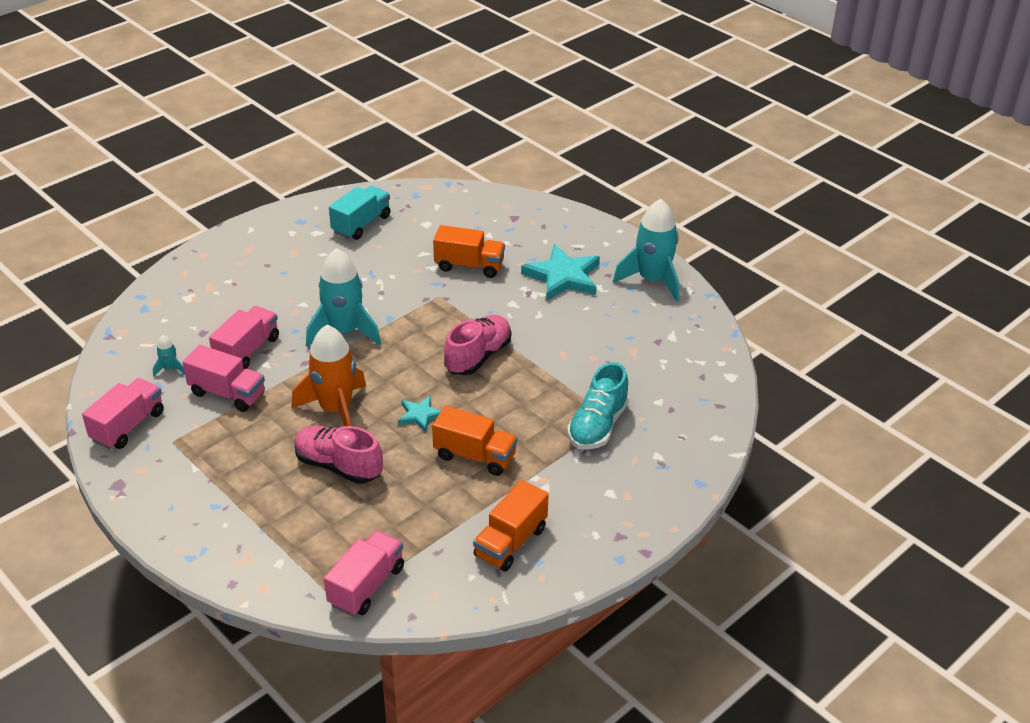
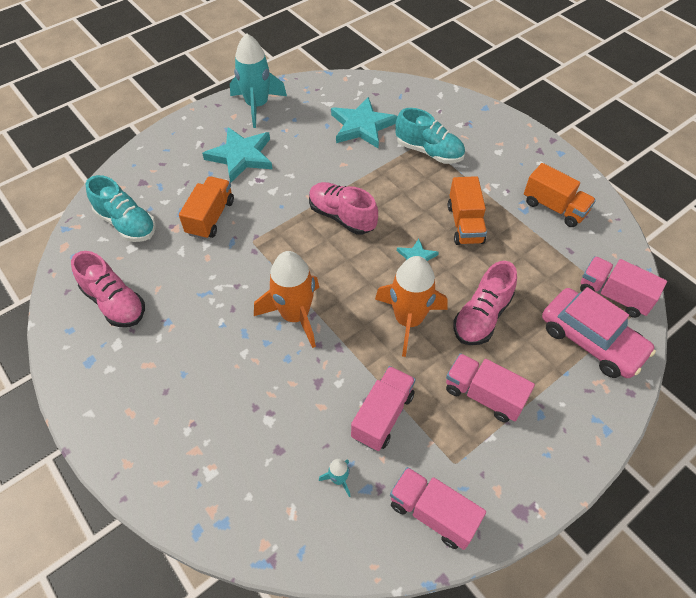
camera: 85 degrees left, 15 degrees up
(247, 351) = (315, 401): pink truck -> pink truck (483, 395)
(302, 557) = (591, 340): none -> pink car
(344, 332) = (295, 315): turquoise rocket -> orange rocket
(361, 224) = (115, 302): turquoise truck -> pink shoe
(456, 216) = (127, 223): none -> turquoise shoe
(475, 456) = (465, 224): orange truck -> orange truck turned 150 degrees clockwise
(634, 366) = (362, 126): none -> turquoise star

